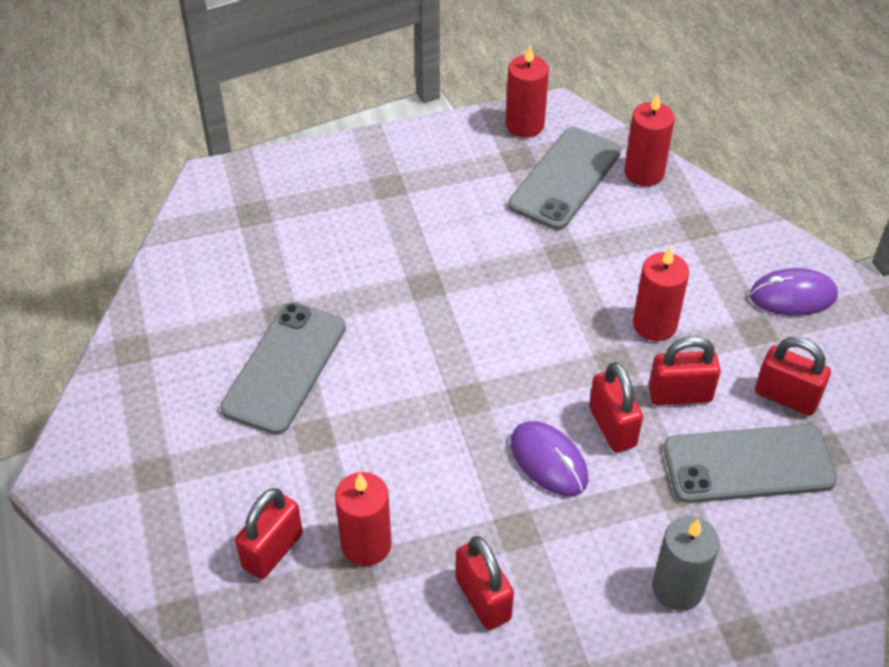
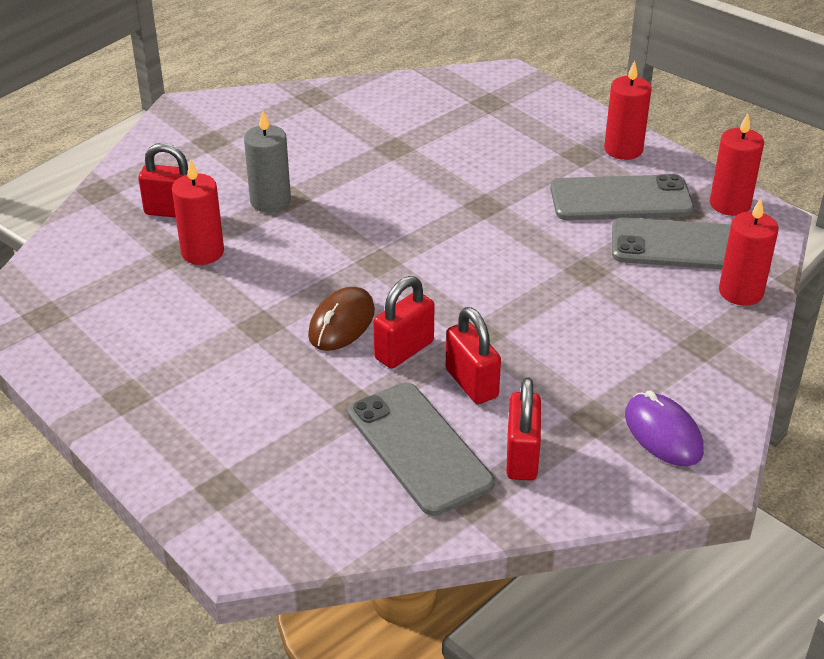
camera: 65 degrees right, 10 degrees down
(284, 367) = (344, 164): grey phone -> grey phone (621, 199)
(483, 599) = (183, 324): red padlock -> none
(548, 461) = (341, 323): purple mouse -> brown mouse
(654, 324) = (545, 347): red candle -> red candle (623, 149)
(677, 588) = (252, 433): grey candle -> grey candle (270, 201)

